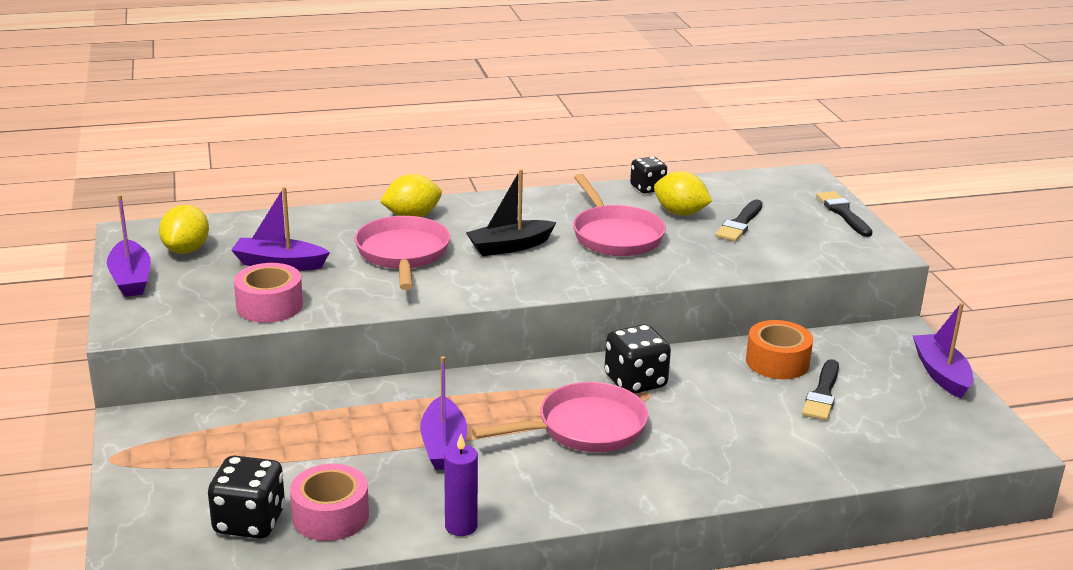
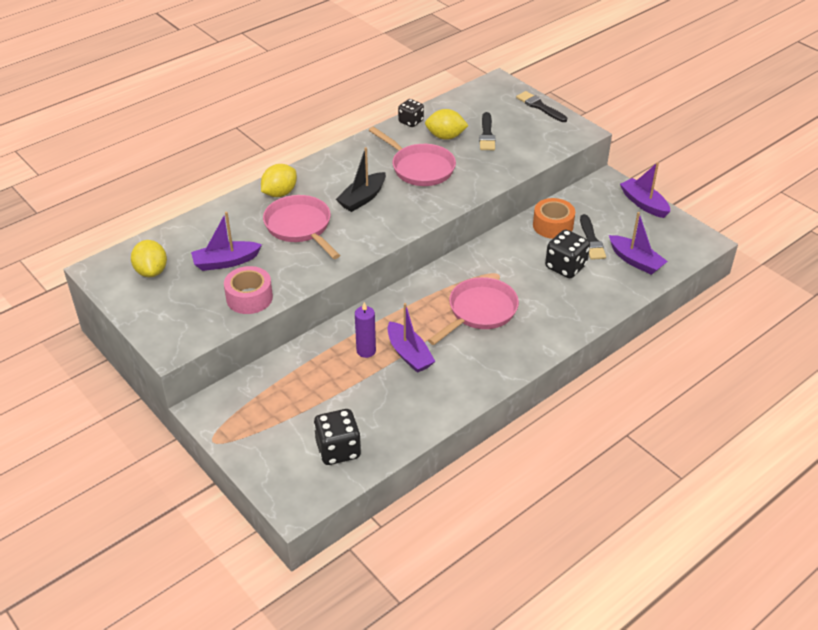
camera: 25 degrees left, 15 degrees up
(131, 279) = (135, 308): purple boat -> purple boat (635, 261)
(330, 516) = (382, 427): pink tape -> none
(461, 526) = (460, 404): purple candle -> purple candle (366, 351)
(635, 381) = (484, 268): black dice -> black dice (565, 267)

